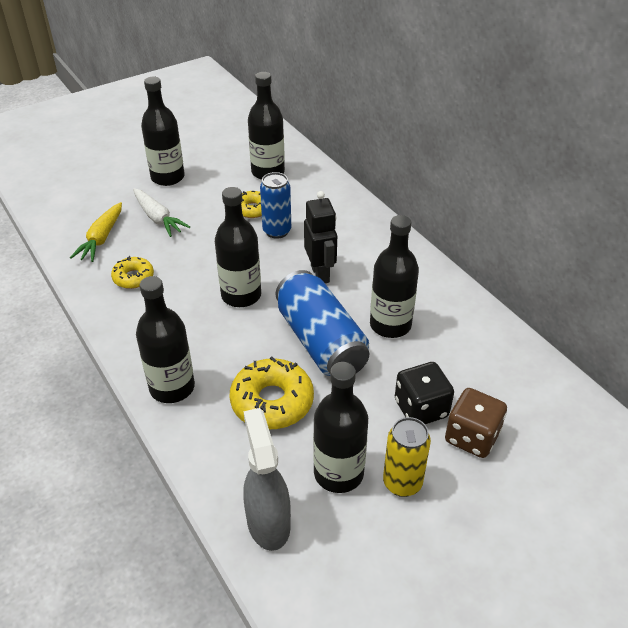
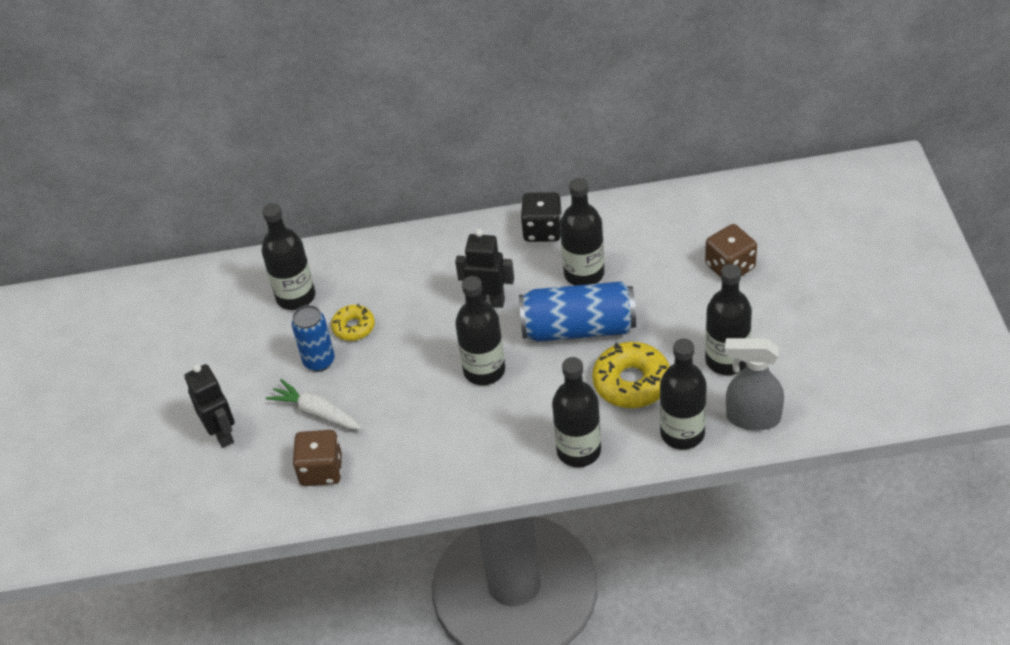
camera: 60 degrees left, 5 degrees up
(101, 238) = (321, 470): yellow carrot -> brown dice
(121, 181) = (222, 434): none -> black robot
(133, 277) = (405, 453): yellow donut -> none
(158, 218) = (317, 412): white carrot -> white carrot turned 135 degrees counterclockwise
(167, 177) = (244, 388): black bottle -> black bottle (682, 433)
(277, 231) = (403, 317): blue can -> blue can (319, 361)
(402, 483) = (753, 324): yellow can -> none
(421, 408) = (687, 287): black dice -> black dice (542, 230)

